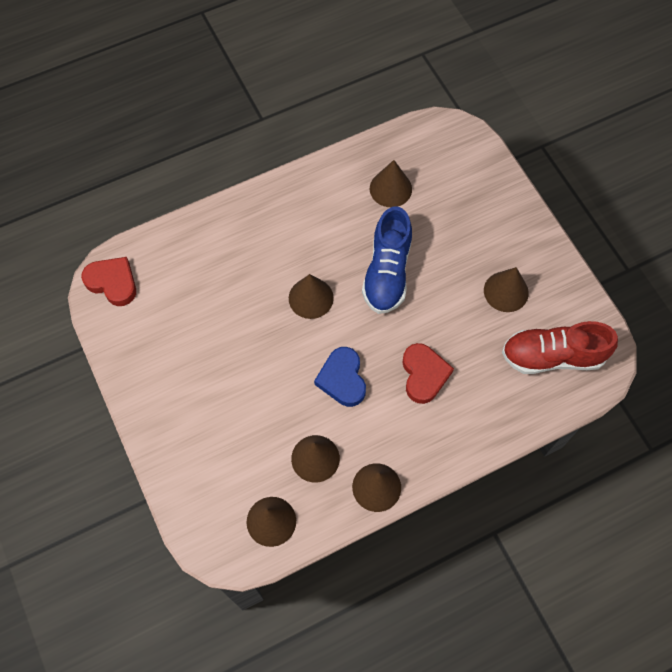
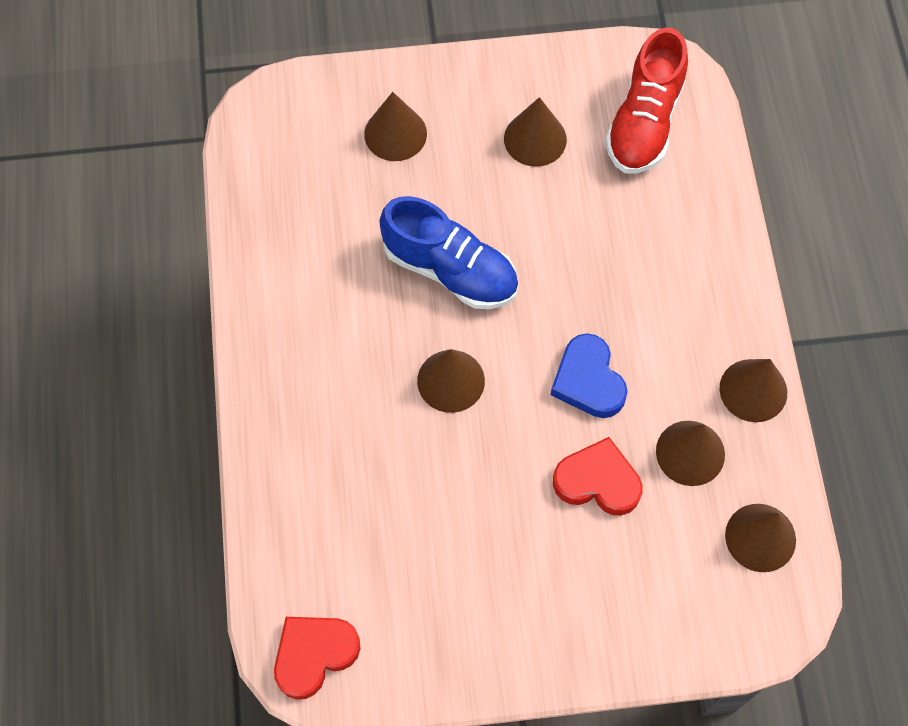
camera: 70 degrees left, 0 degrees up
(342, 379) = (588, 381): blue heart -> blue heart turned 60 degrees clockwise
(390, 188) = (320, 219): brown cone -> brown cone (395, 133)
(424, 375) = (617, 278): red heart -> red heart (597, 481)

